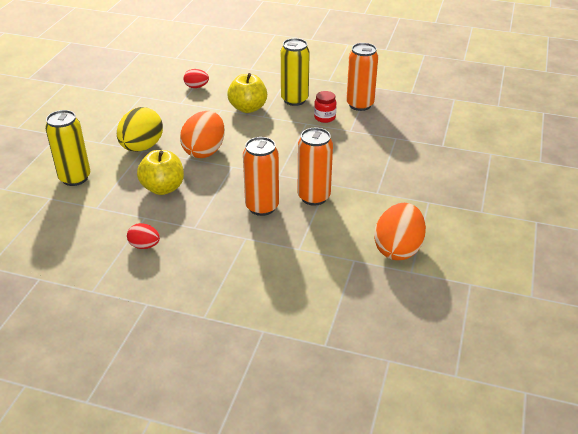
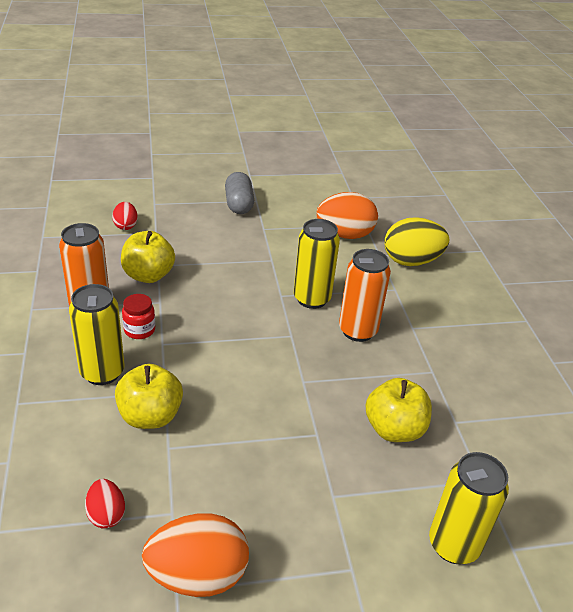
camera: 120 degrees left, 0 degrees up
(142, 147) = (327, 500): yellow egg -> yellow egg (411, 261)
(144, 246) = (494, 399): red egg -> red egg (125, 226)
(204, 151) = (289, 421): orange egg -> orange egg (197, 575)
(313, 197) = (312, 299): orange can -> yellow can
(384, 131) = (148, 275): none -> yellow apple
(476, 198) = (239, 204): none -> grey capsule

